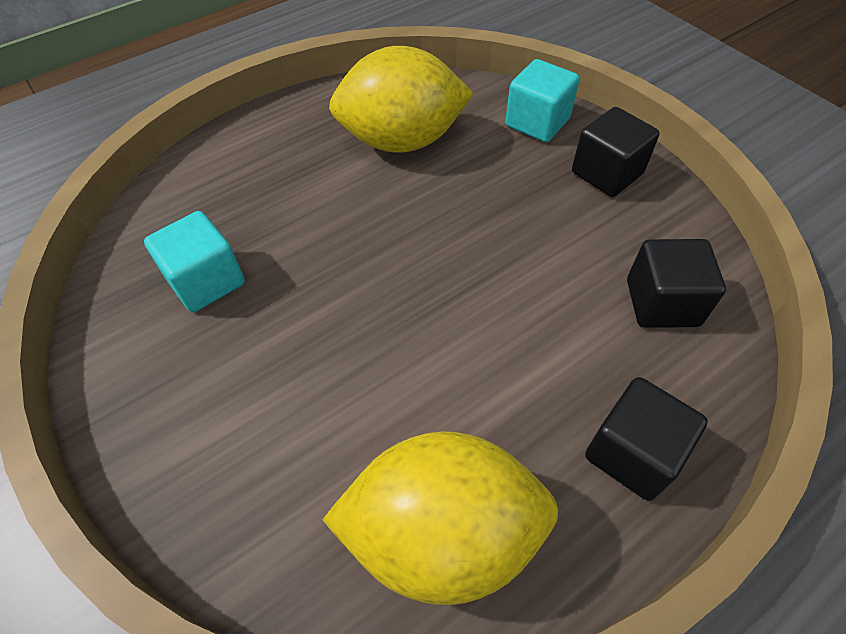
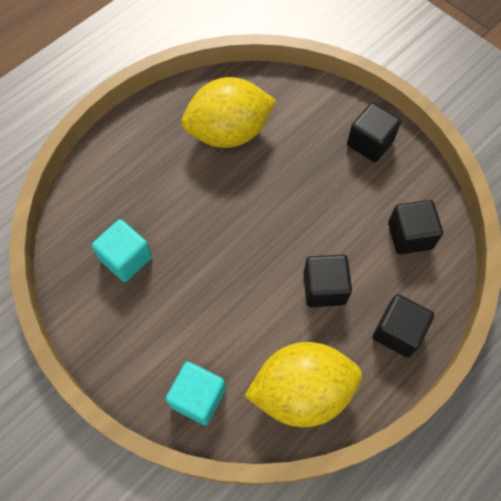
camera: 10 degrees left, 10 degrees up
(510, 363) = (324, 288): none -> black cube
(537, 122) = (319, 105): turquoise cube -> turquoise cube (198, 397)

